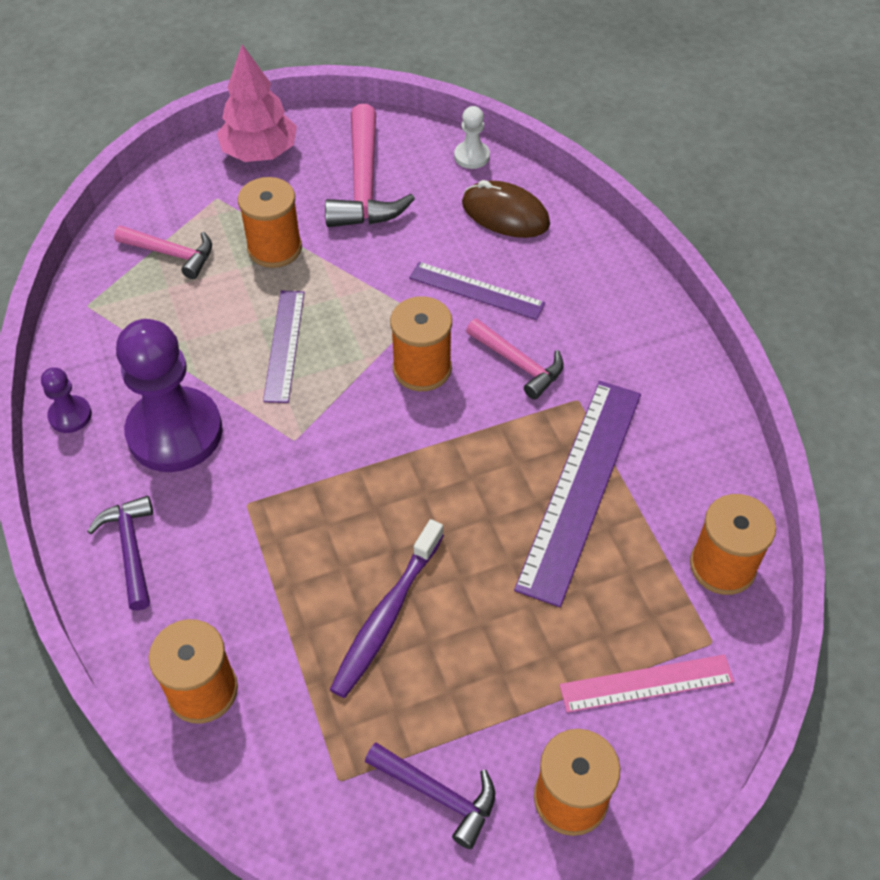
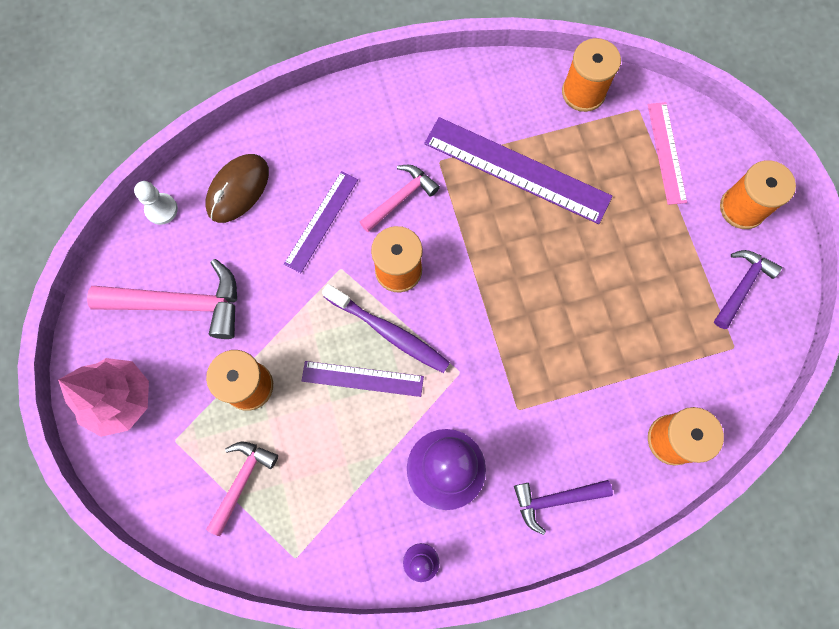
camera: 85 degrees left, 20 degrees up
(386, 616) = (616, 310): purple toothbrush -> purple toothbrush (389, 332)

